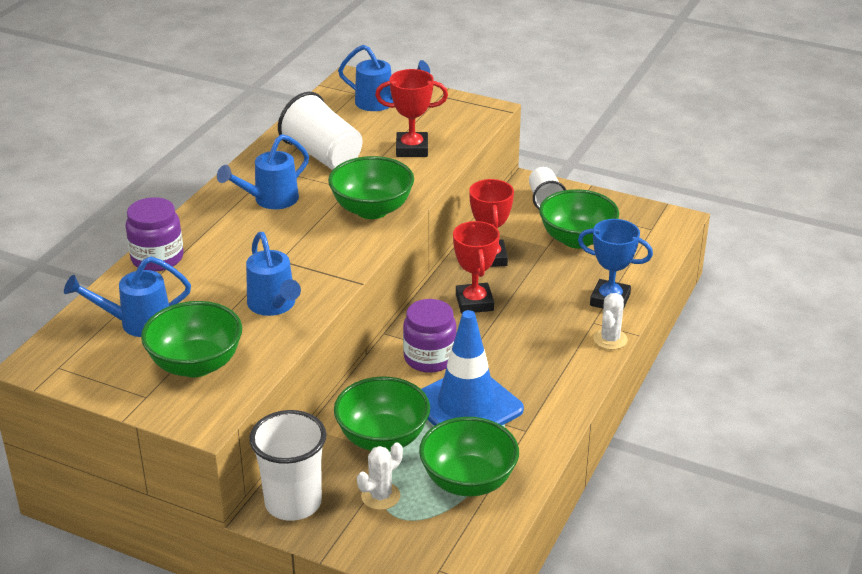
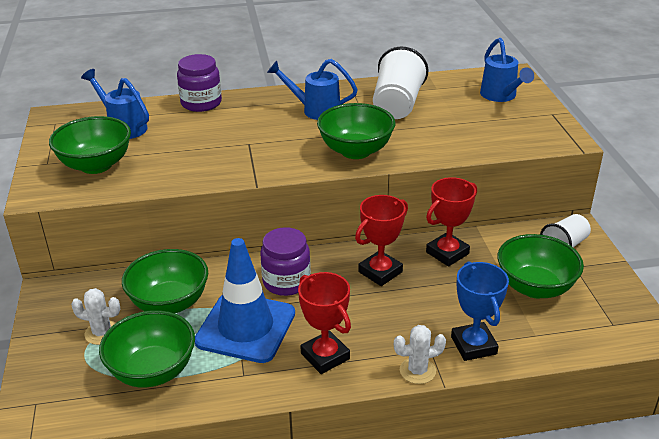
camera: 55 degrees right, 0 degrees up
(274, 306) = (191, 164): blue watering can -> none
(293, 503) = (66, 295): white cup -> none
(412, 149) = (459, 133): red trophy -> red trophy (325, 356)

